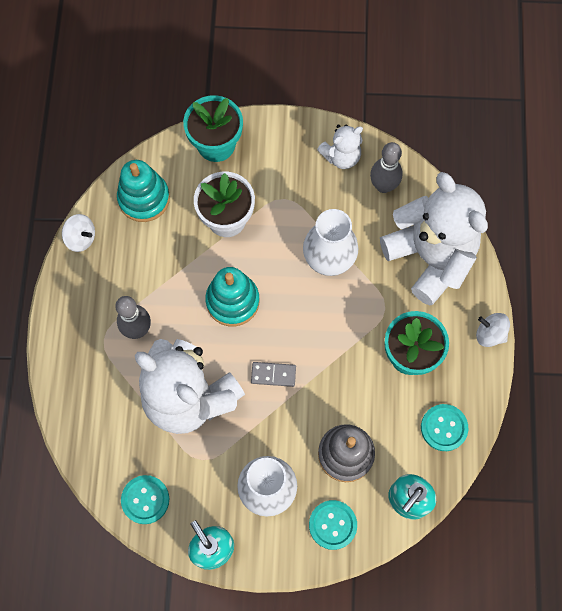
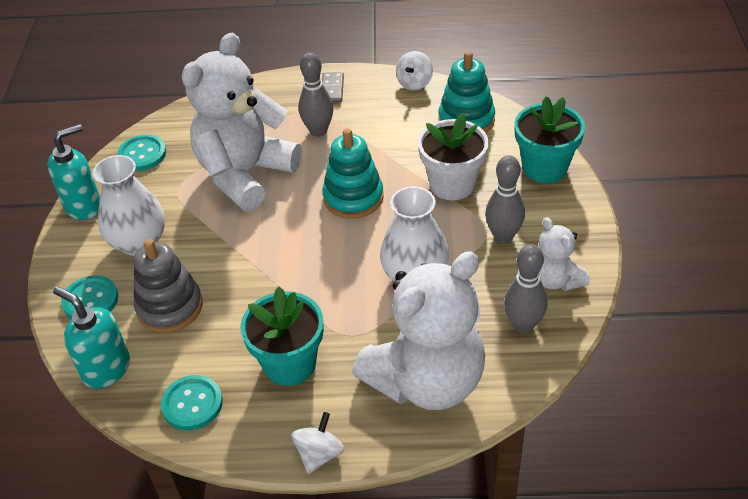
camera: 90 degrees right, 25 degrees down
(273, 374) = (267, 237): grey domino -> grey domino (332, 89)
(292, 187) = (503, 236): none -> grey bowling pin

